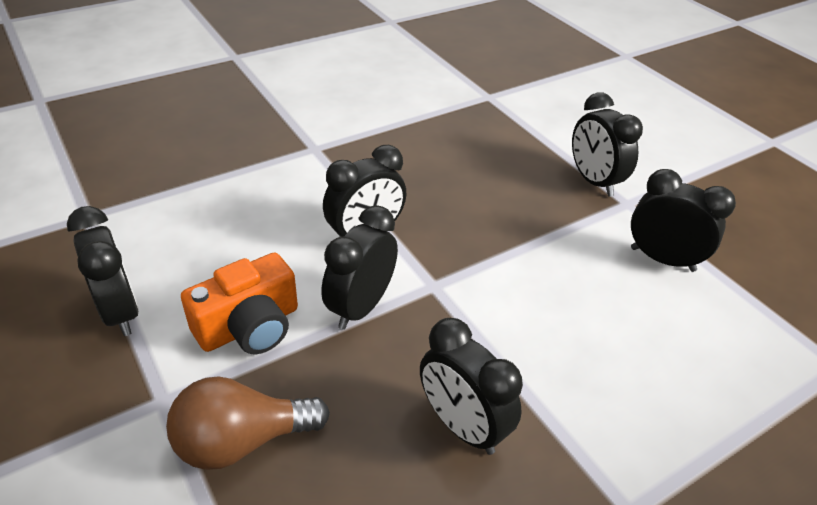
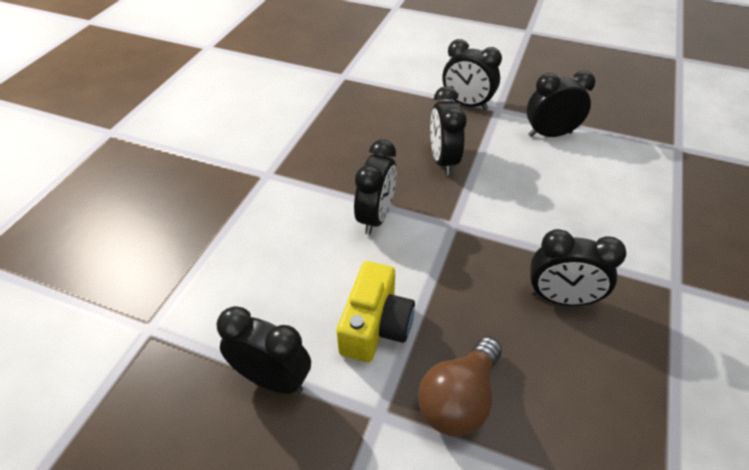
camera: 35 degrees left, 5 degrees up
(249, 326) = (375, 326): orange camera -> yellow camera
(360, 307) = (428, 266): black clock -> black clock (443, 160)

